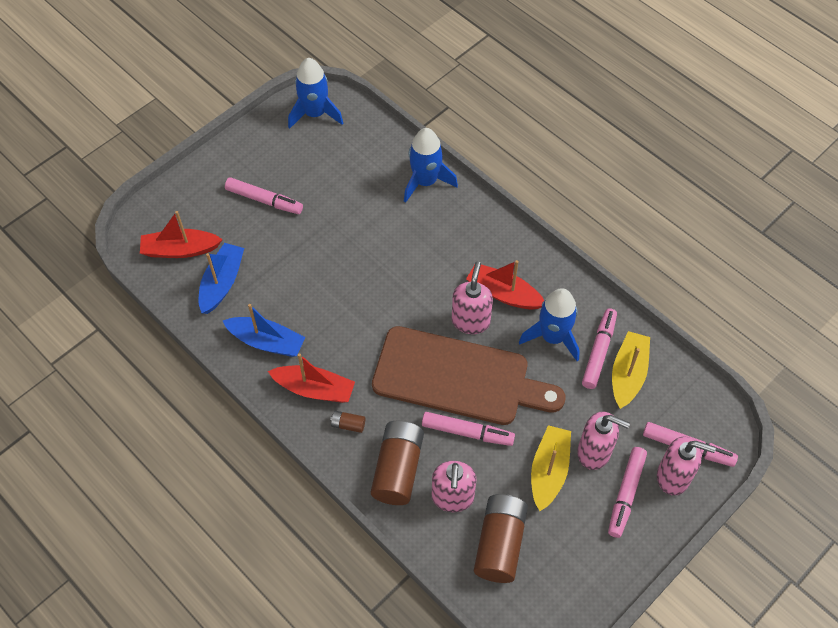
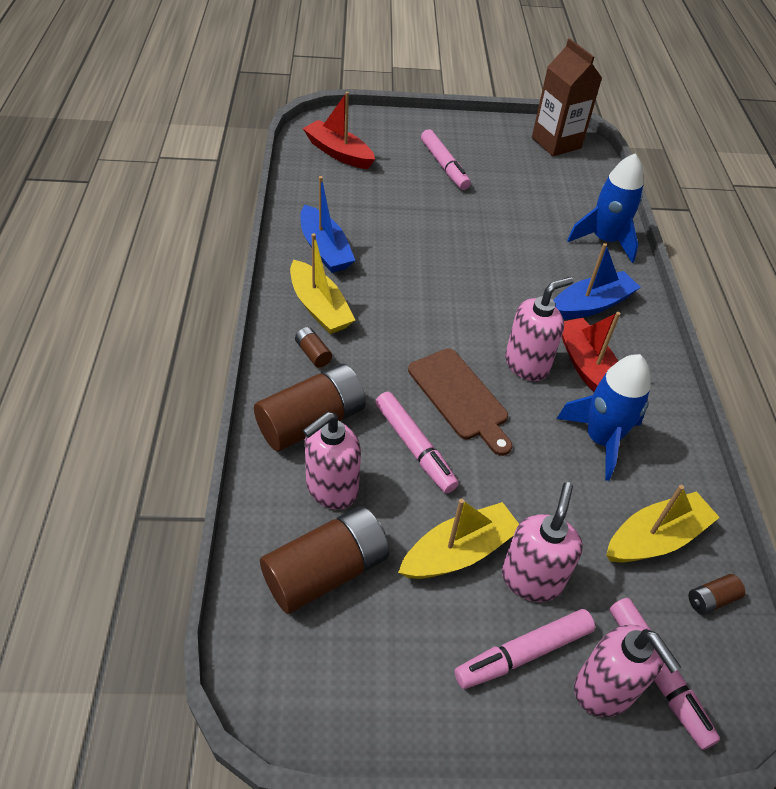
camera: 40 degrees right, 10 degrees down
(222, 283) = (342, 191): blue boat -> blue boat (591, 305)
(314, 389) = (319, 307): red boat -> yellow boat
(315, 114) = (556, 143): blue rocket -> brown carton
(458, 377) = (460, 397): brown cutting board -> brown cutting board, size x0.55
(594, 452) = (531, 578): pink soap dispenser -> pink soap dispenser turned 135 degrees counterclockwise
(598, 352) = (640, 491): pink marker -> none
(678, 385) = (711, 599): none -> brown battery

